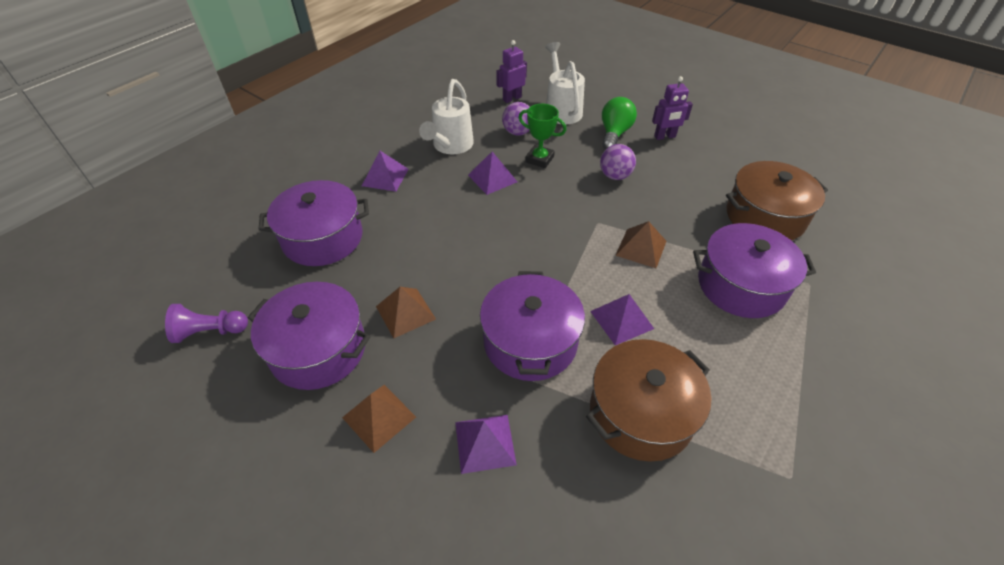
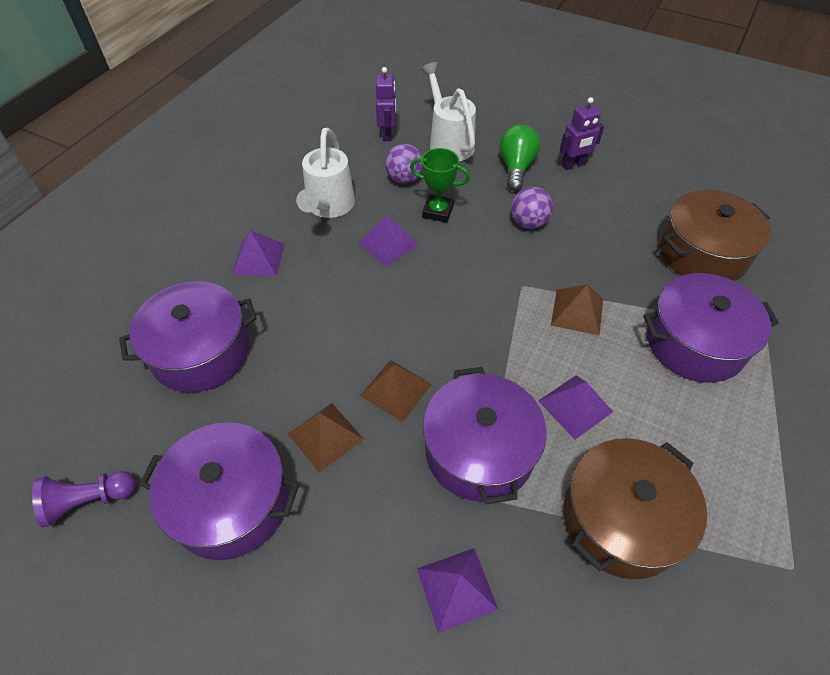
camera: 10 degrees left, 5 degrees up
(379, 417) = (326, 578): brown pyramid -> brown pyramid (396, 390)
(512, 98) = (387, 134): purple robot -> purple robot turned 135 degrees clockwise

